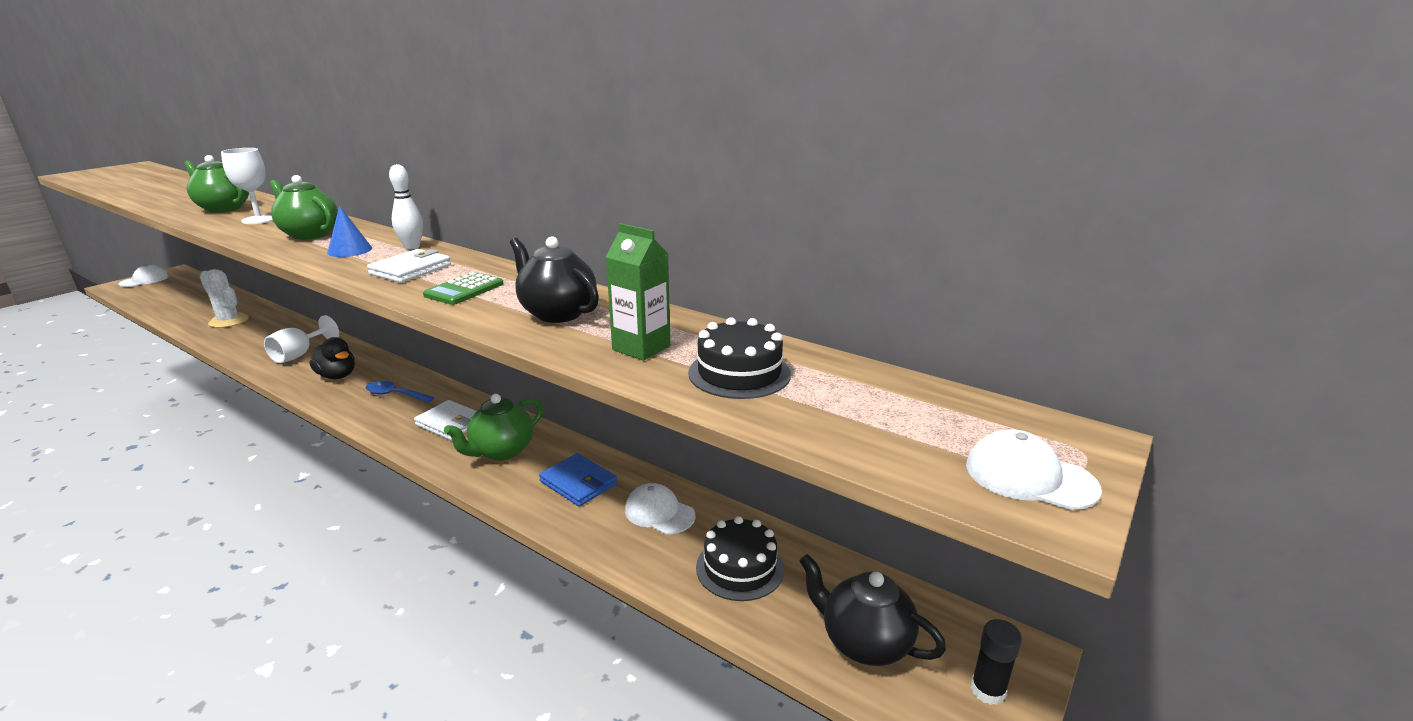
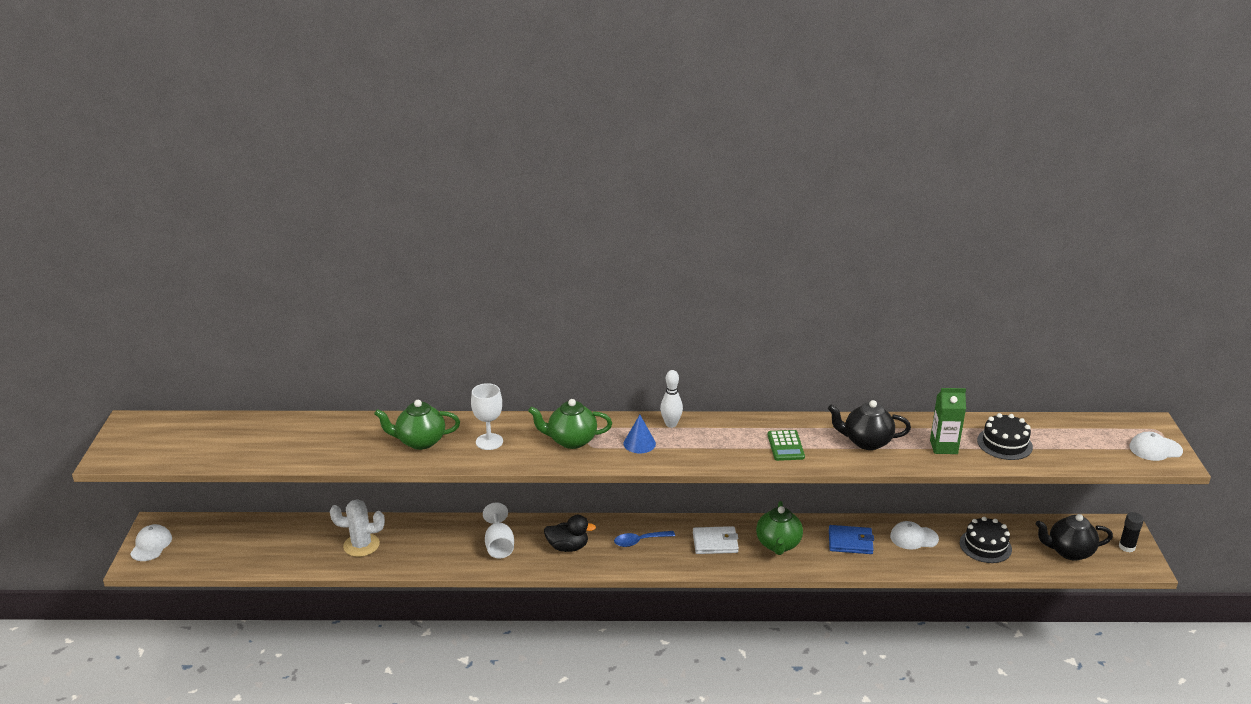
camera: 35 degrees left, 5 degrees up
(411, 269) = (719, 443): white wallet -> none

